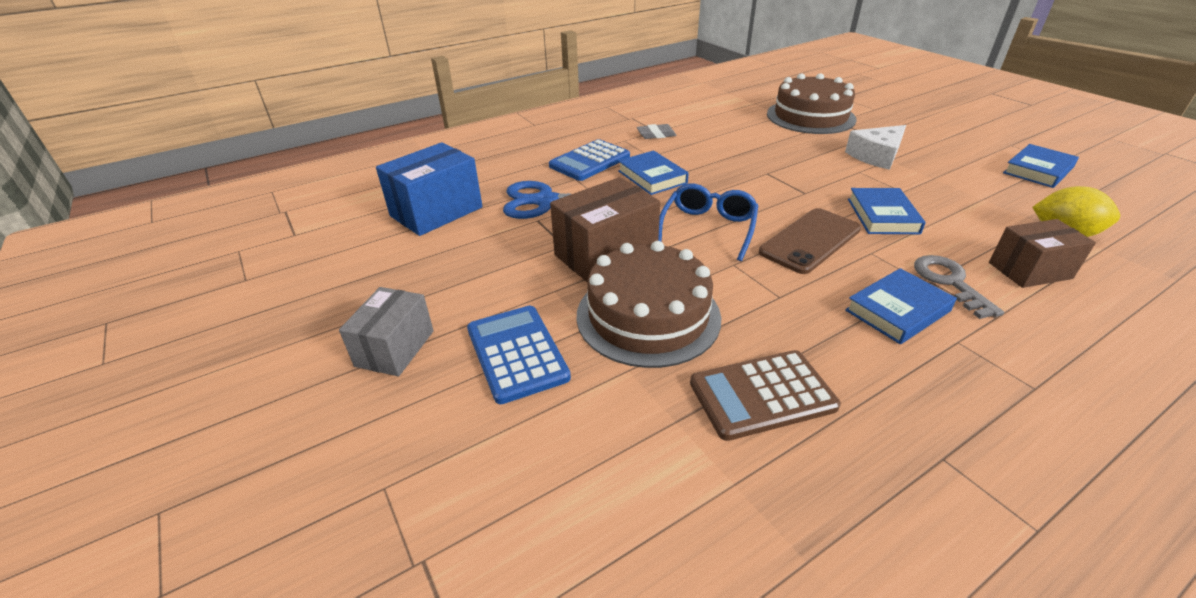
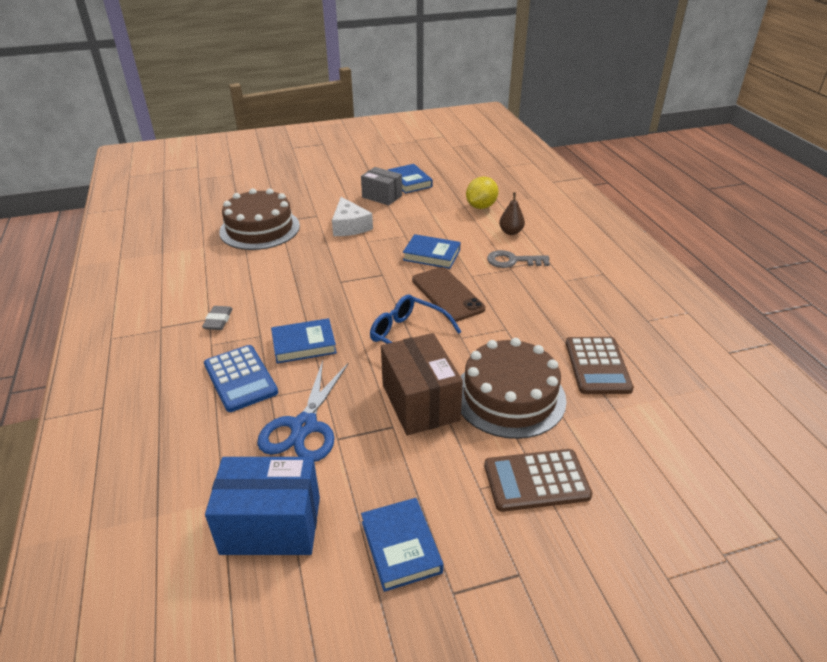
camera: 75 degrees left, 0 degrees up
(395, 348) = (512, 570): grey box -> grey box (382, 196)
(436, 212) = (271, 525): blue box -> blue box turned 60 degrees counterclockwise
(516, 353) = (536, 481): blue calculator -> brown calculator
(897, 310) = (533, 289): blue book -> blue book (400, 547)
(1029, 270) = (511, 232): brown box -> brown pear

